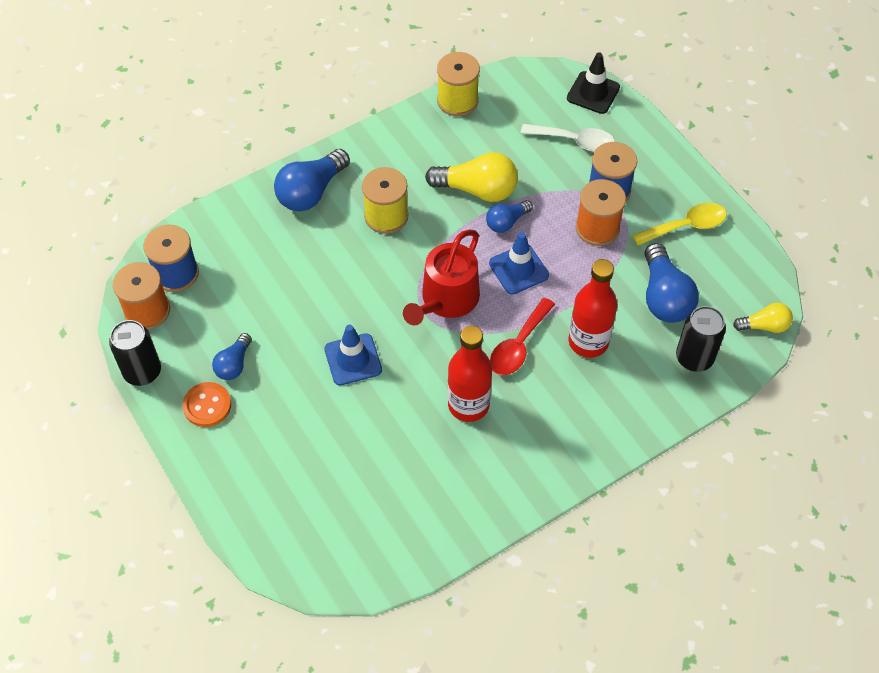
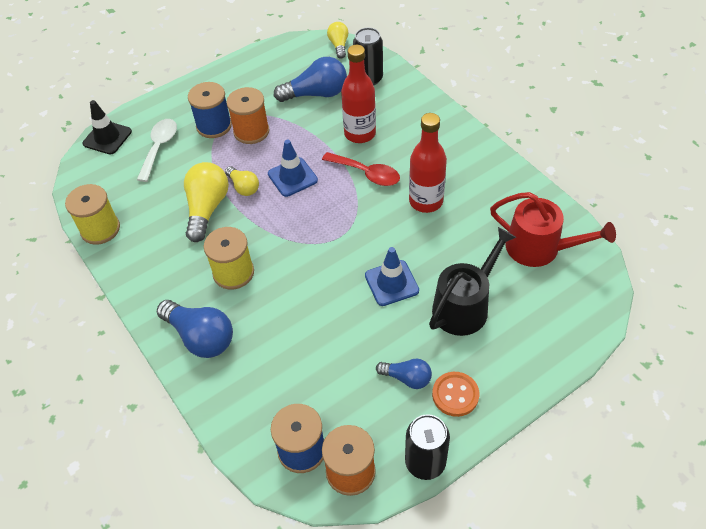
camera: 90 degrees left, 5 degrees down
(312, 428) = (464, 306): none -> black watering can
(446, 299) = (325, 222): red watering can -> red watering can (539, 248)
(506, 222) = (243, 187): blue light bulb -> yellow light bulb
(686, 226) = (251, 83): yellow spoon -> none

